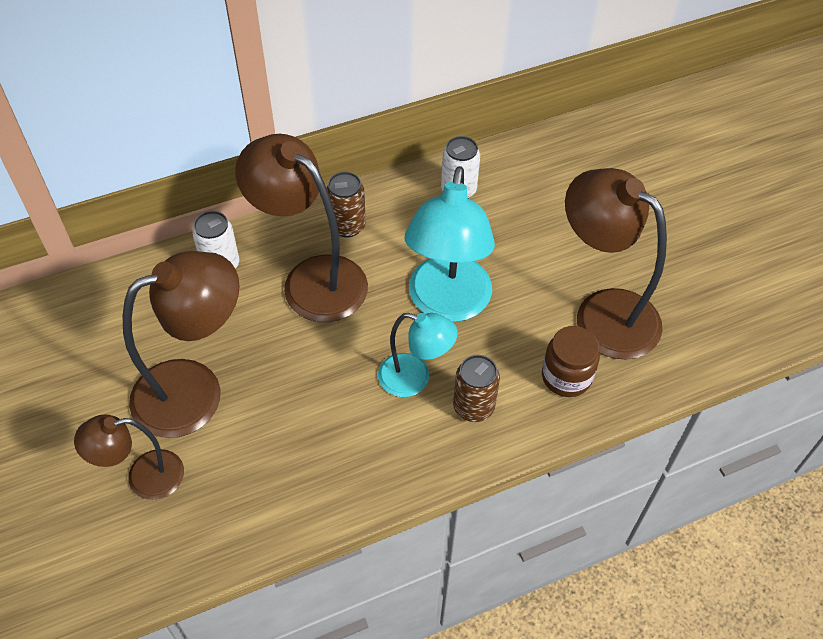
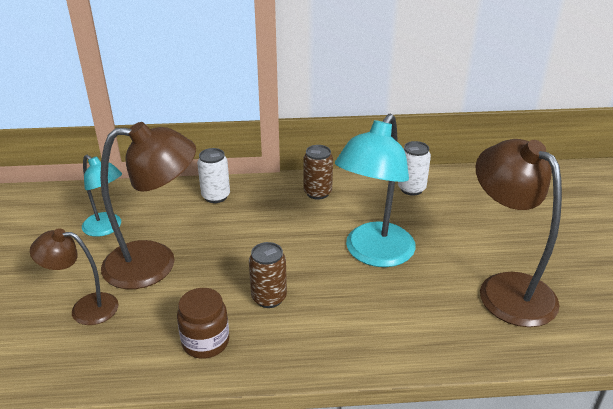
camera: 20 degrees right, 20 degrees down
(311, 279) = (276, 217): brown lamp -> none
(414, 378) = (326, 296): turquoise lamp -> turquoise lamp (107, 228)
(473, 407) = (367, 327): brown can -> brown can (269, 298)
(566, 376) = (458, 325): brown jar -> brown jar (205, 342)

